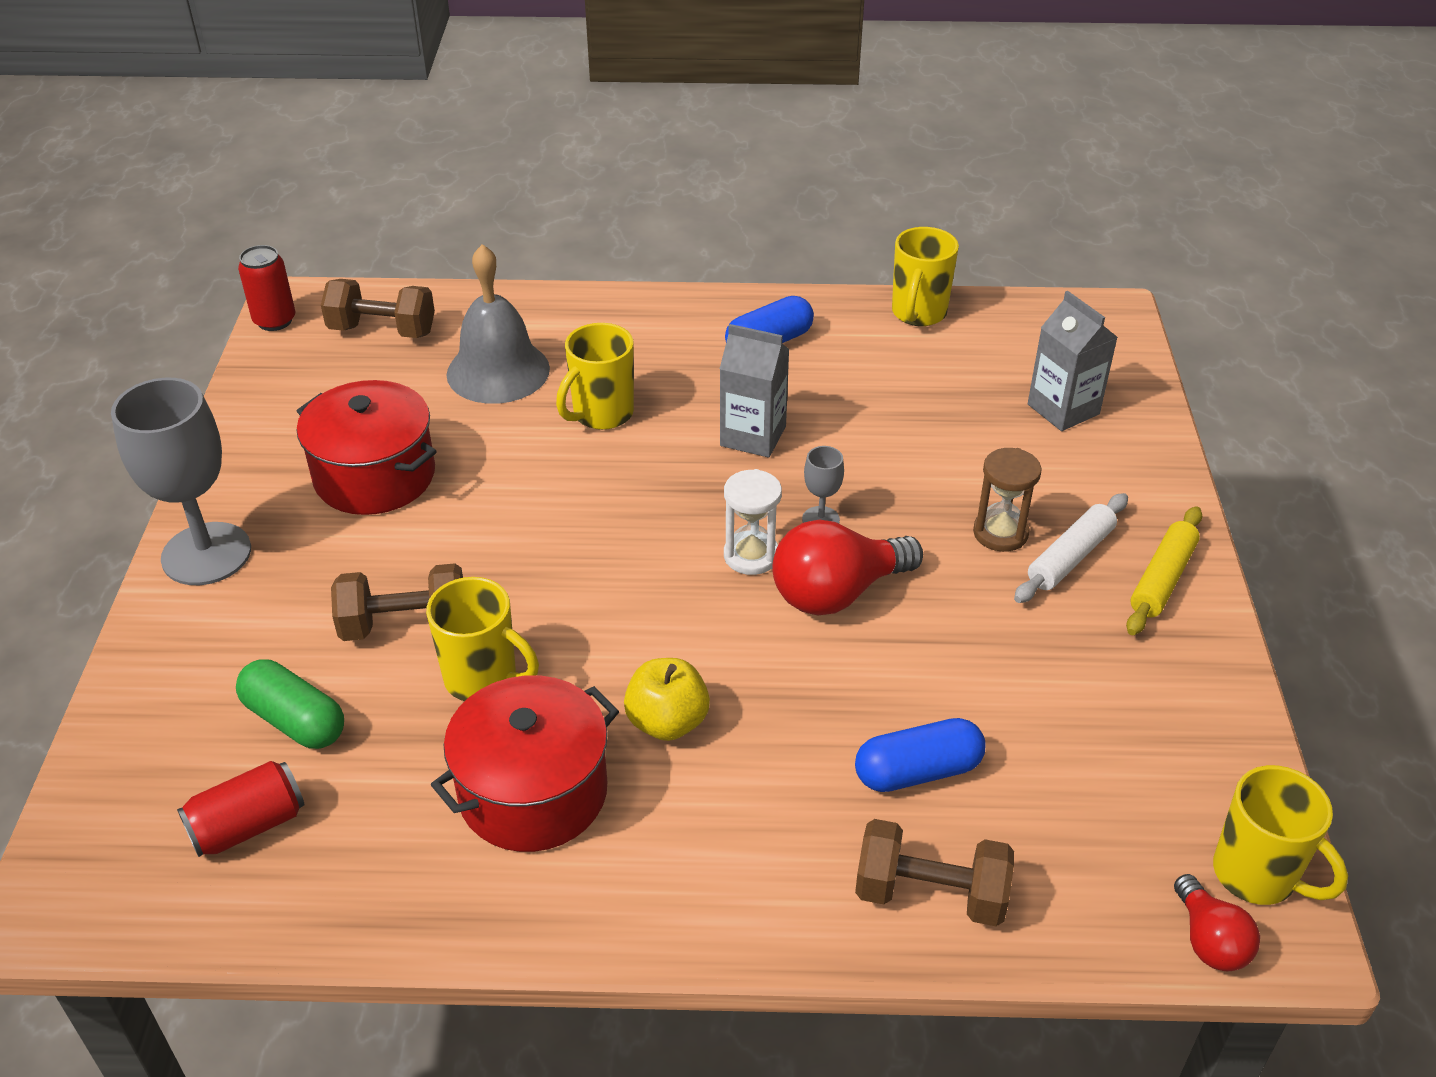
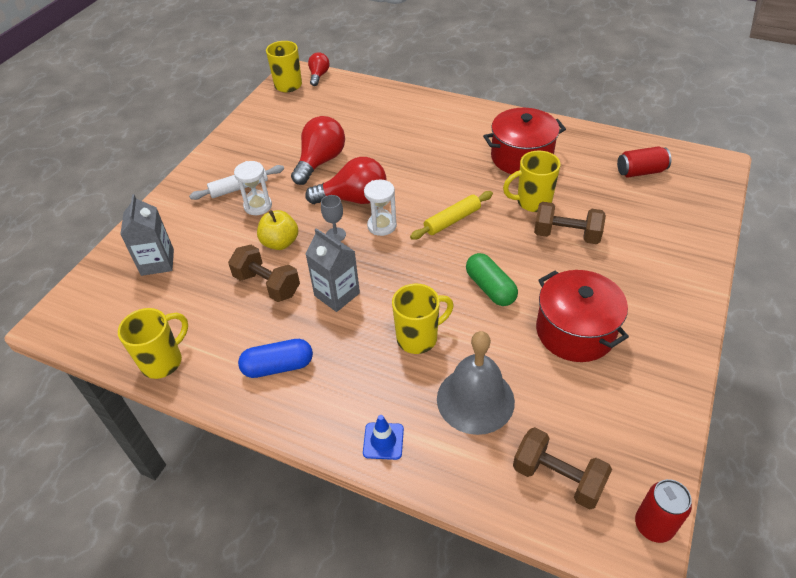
camera: 155 degrees left, 5 degrees up
(206, 554) = (679, 304): grey goblet -> none
(295, 720) = (622, 205): green capsule -> green capsule (490, 288)
(483, 679) = (532, 202): yellow mug -> yellow mug turned 60 degrees counterclockwise
(594, 313) = (383, 441): none -> blue traffic cone
(667, 722) = (457, 168): yellow apple -> yellow apple (280, 243)
(918, 771) = (371, 131): blue capsule -> none
(930, 894) = (394, 101): brown dumbbell -> brown dumbbell (267, 285)
(966, 656) = (320, 162): none -> red light bulb
(1000, 533) = (258, 206): brown hourglass -> white hourglass
(1162, 579) = (212, 170): yellow rolling pin -> yellow rolling pin (452, 220)

